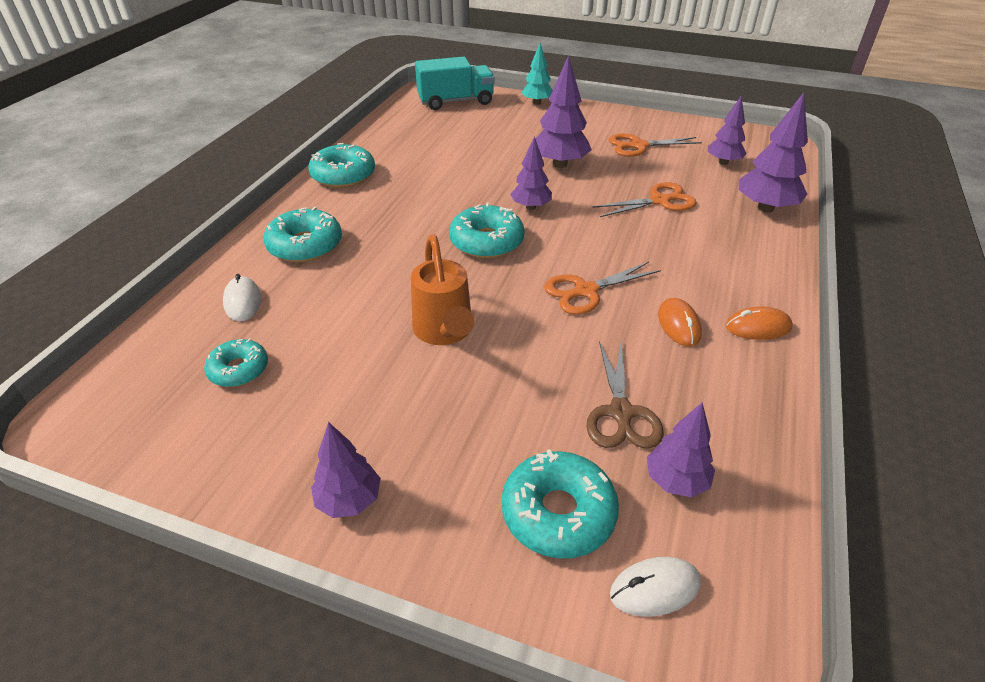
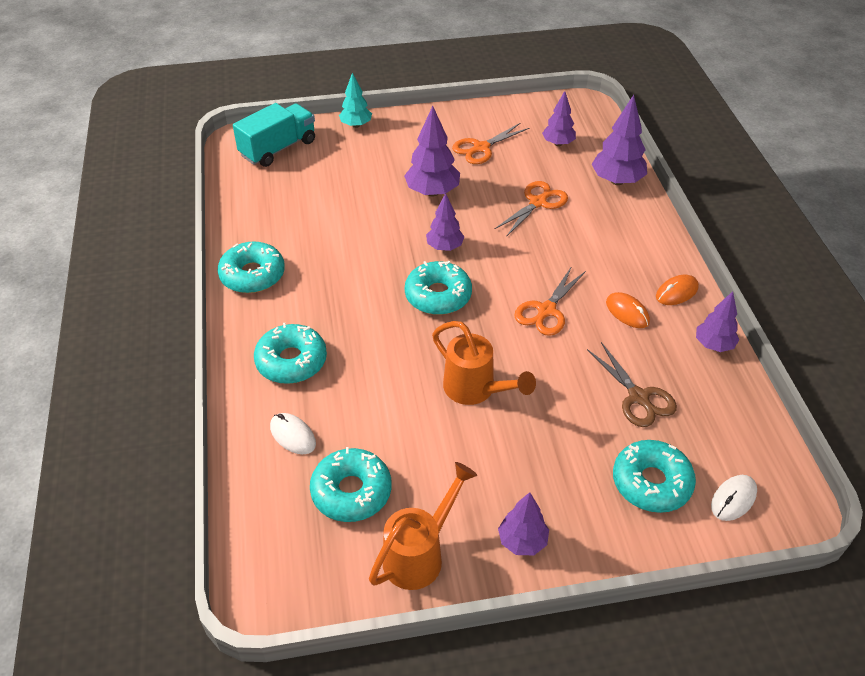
camera: 30 degrees left, 5 degrees up
(237, 458) = (420, 553): none -> orange watering can
(239, 369) = (351, 491): turquoise donut -> turquoise donut, size x1.56
(675, 481) = (701, 428): purple tree -> purple tree (713, 345)

